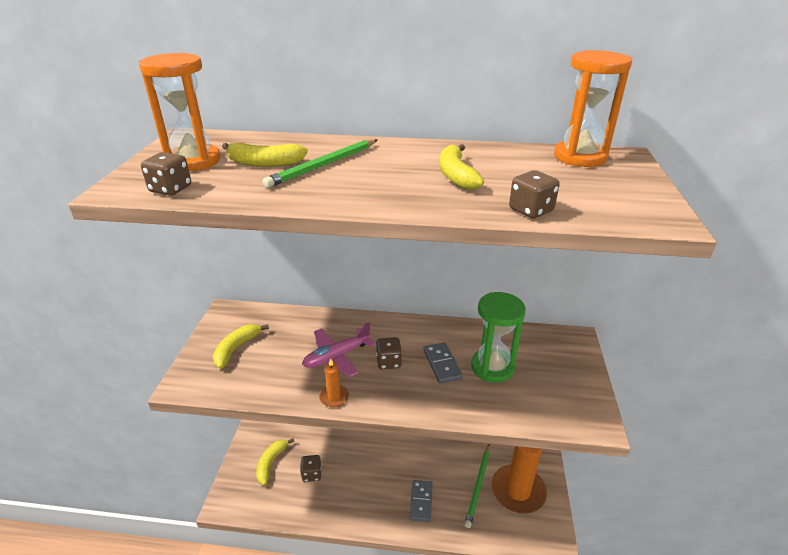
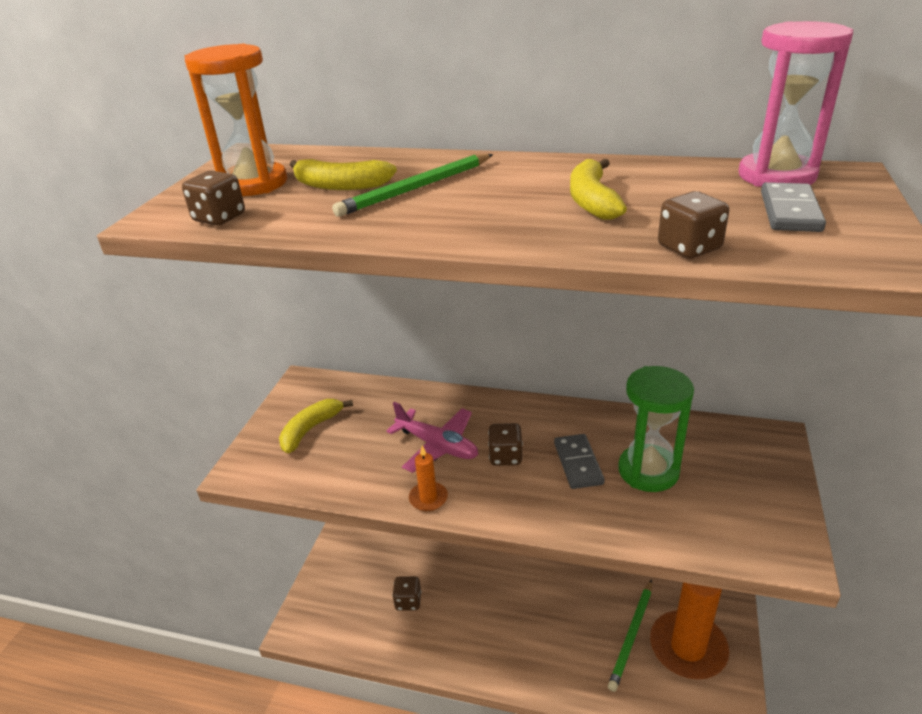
camera: 10 degrees right, 0 degrees up
(271, 463) = (357, 583): yellow banana -> none
(337, 356) = (437, 446): pink plane -> pink plane turned 120 degrees counterclockwise
(421, 502) = (550, 650): grey domino -> grey domino (789, 211)
(580, 157) = (776, 176): orange hourglass -> pink hourglass

